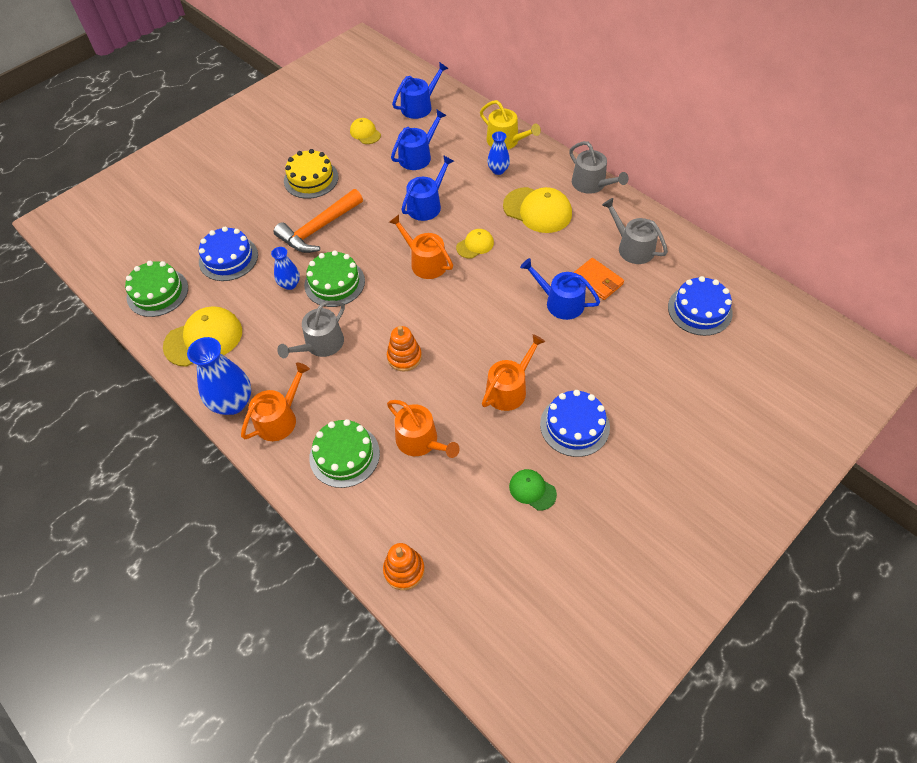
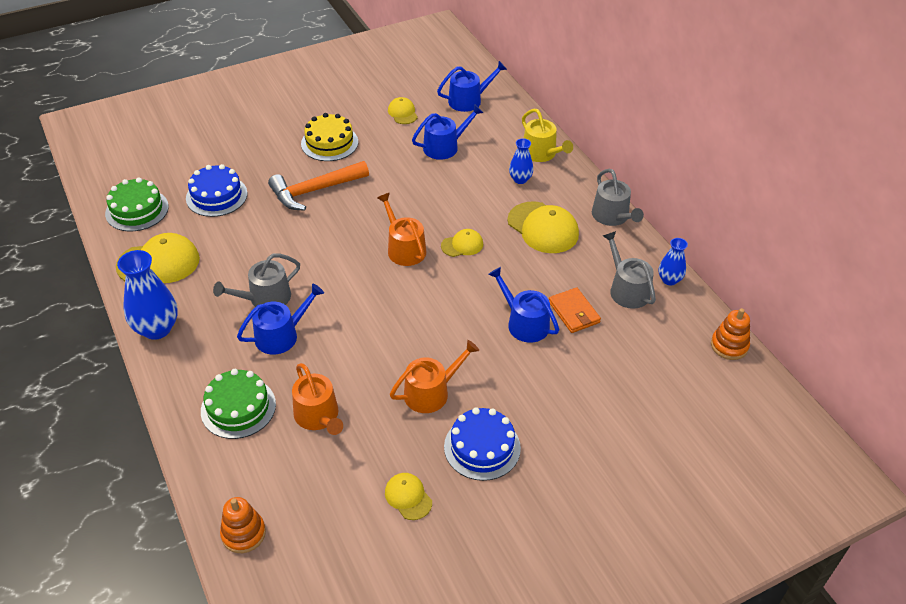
camera: 15 degrees right, 10 degrees down
(279, 418) = (193, 355): orange watering can -> none
(290, 284) = (262, 234): blue vase -> blue vase (669, 280)
(334, 283) = (306, 244): green cake -> none
(404, 357) = (340, 332): orange stacking toy -> orange stacking toy (729, 346)
(426, 205) = (431, 195): blue watering can -> blue watering can (281, 335)
(532, 490) = (408, 497): green cap -> yellow cap
(699, 310) = (671, 370): blue cake -> none

